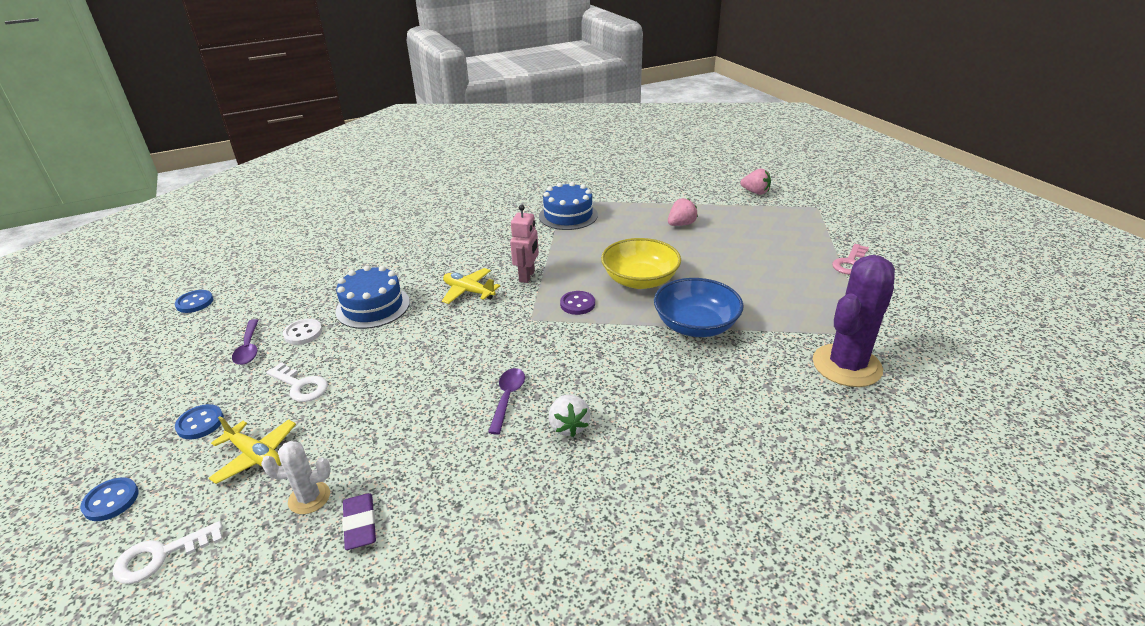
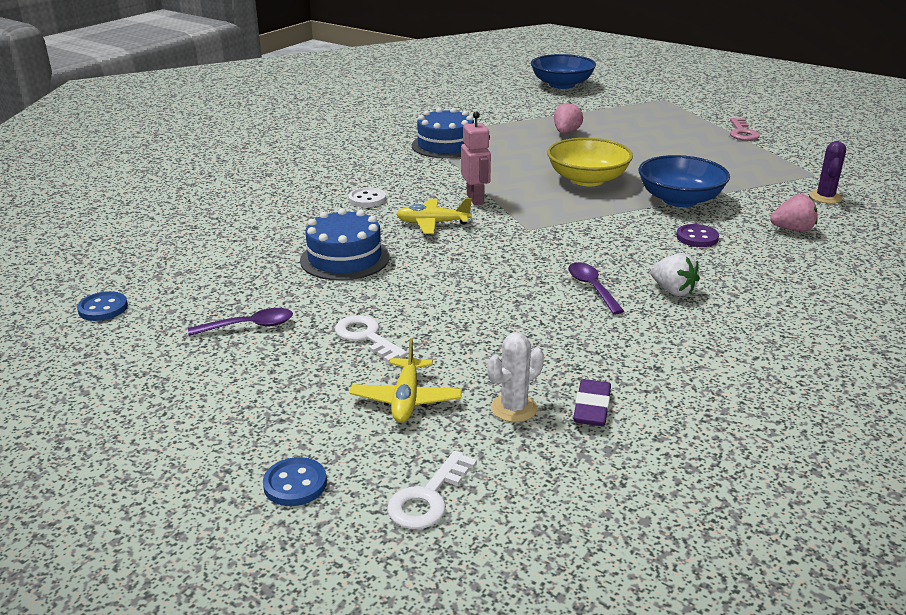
camera: 30 degrees left, 5 degrees down
(200, 423) = (296, 397): blue button -> none
(249, 348) = (249, 326): purple spoon -> purple spoon turned 60 degrees counterclockwise
(256, 456) = (406, 399): yellow plane -> yellow plane turned 90 degrees clockwise
(301, 386) = (366, 337): white key -> white key turned 135 degrees counterclockwise
(303, 333) = (297, 298): white button -> white button (367, 199)
(360, 524) = (592, 408): purple eraser -> purple eraser turned 60 degrees clockwise
(577, 304) = (556, 209): purple button -> purple button (697, 237)
(737, 171) = (561, 85): none -> blue bowl
(755, 192) = (599, 97): pink strawberry -> pink strawberry (792, 229)
(846, 365) = (825, 197): purple cactus -> purple cactus, size x0.50

